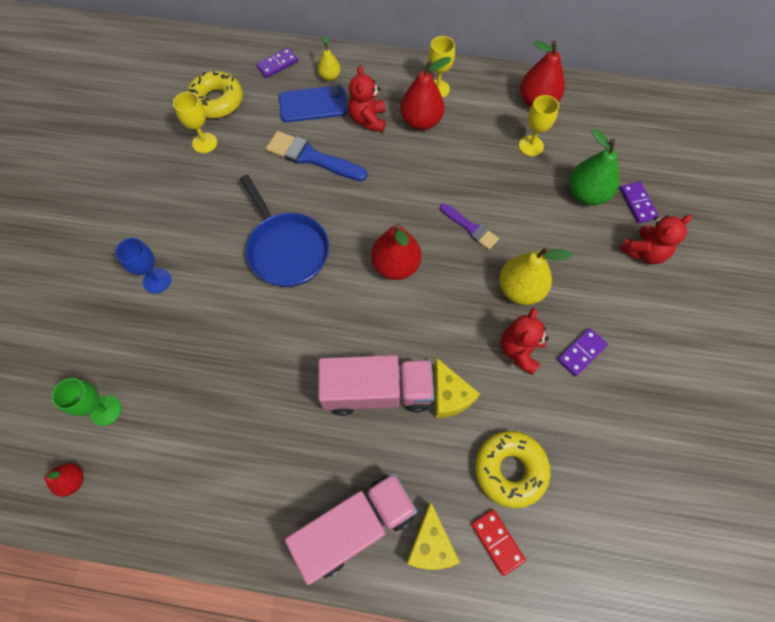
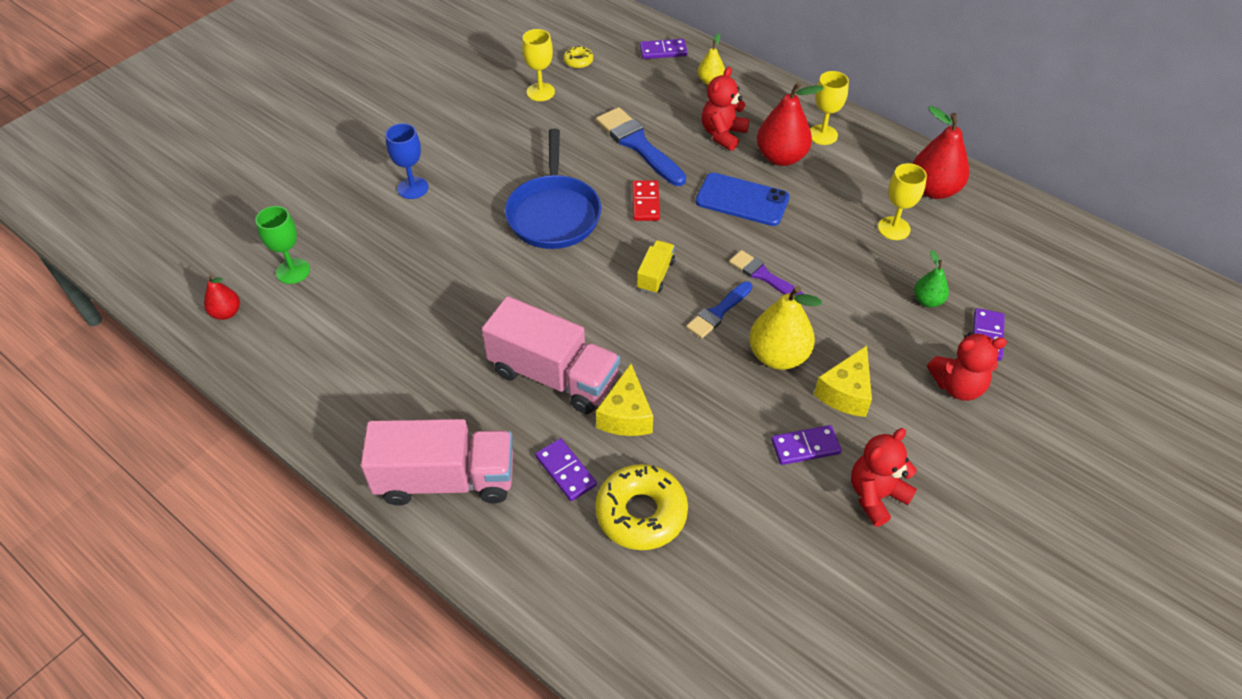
camera: 30 degrees right, 15 degrees down
(217, 101) = (578, 61): yellow donut -> yellow donut, size x0.47
(313, 104) = (674, 99): blue phone -> blue phone (742, 200)
(395, 265) = (655, 275): red pear -> yellow truck
(430, 544) = (508, 534): yellow cheese -> yellow cheese (846, 393)
(437, 467) = (565, 471): none -> purple domino
(458, 274) = (718, 312): none -> blue brush
(470, 228) = (763, 276): purple brush -> purple brush turned 150 degrees clockwise
(497, 541) = (579, 569): red domino -> red domino (646, 202)
(520, 350) = (735, 412): red teddy bear -> red teddy bear (876, 496)
(586, 194) = (927, 300): green pear -> green pear, size x0.55

